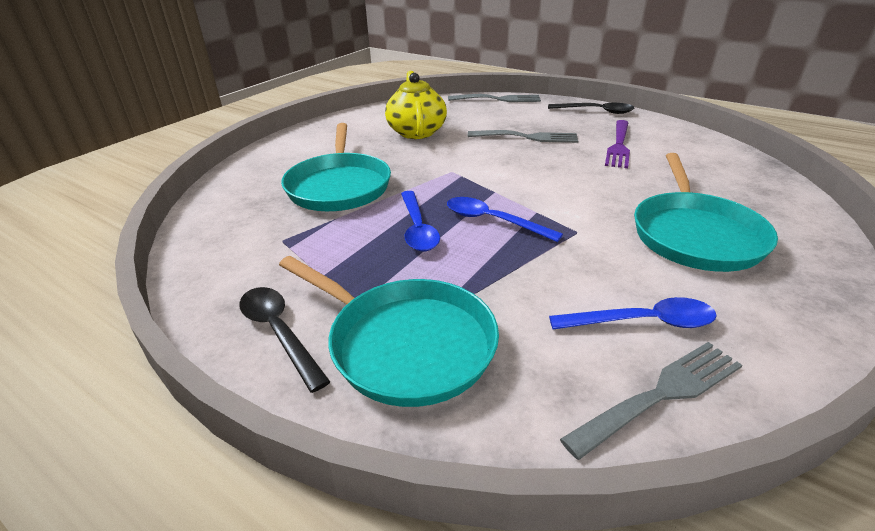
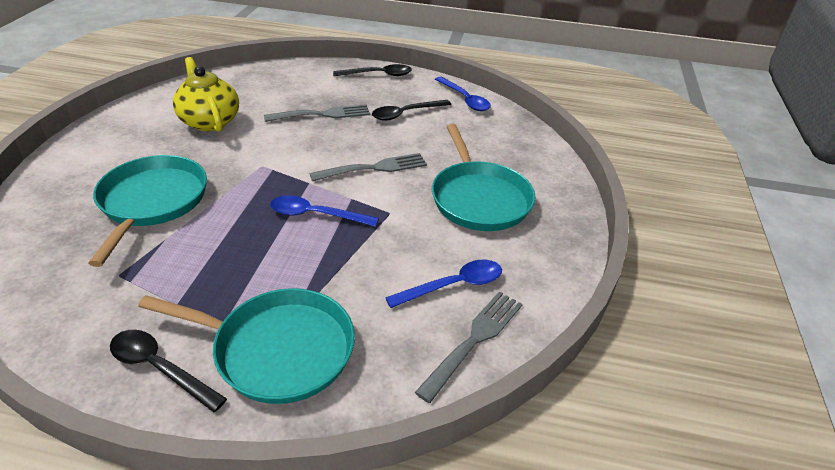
camera: 25 degrees left, 5 degrees up
(339, 186) = (152, 202): turquoise pan -> turquoise pan turned 150 degrees counterclockwise
(417, 228) = (250, 236): blue spoon -> blue spoon (464, 99)
(498, 99) = (281, 68): grey fork -> grey fork (374, 168)
(619, 145) = (406, 114): purple fork -> black spoon

